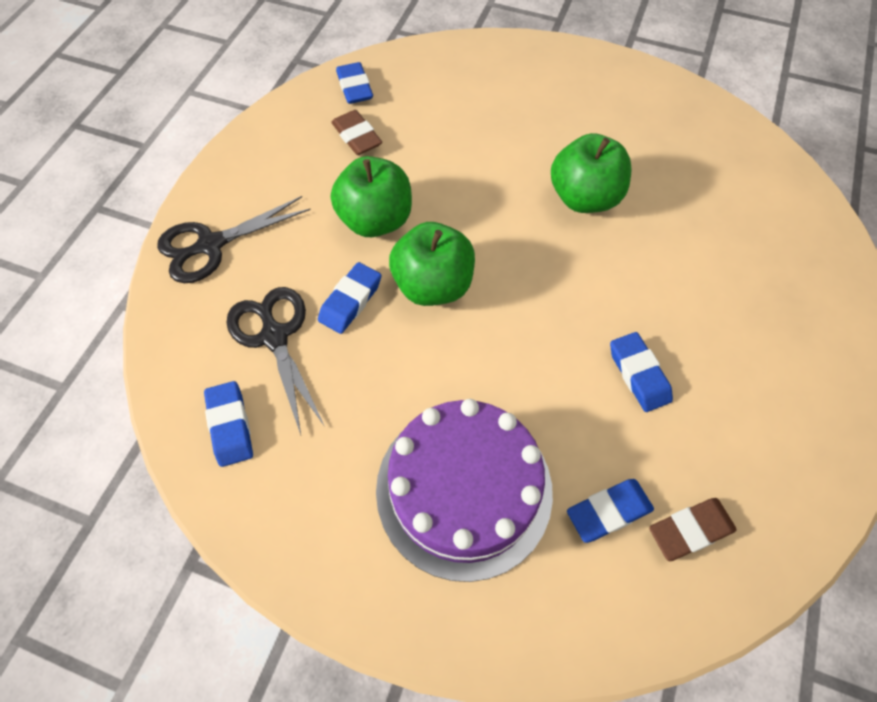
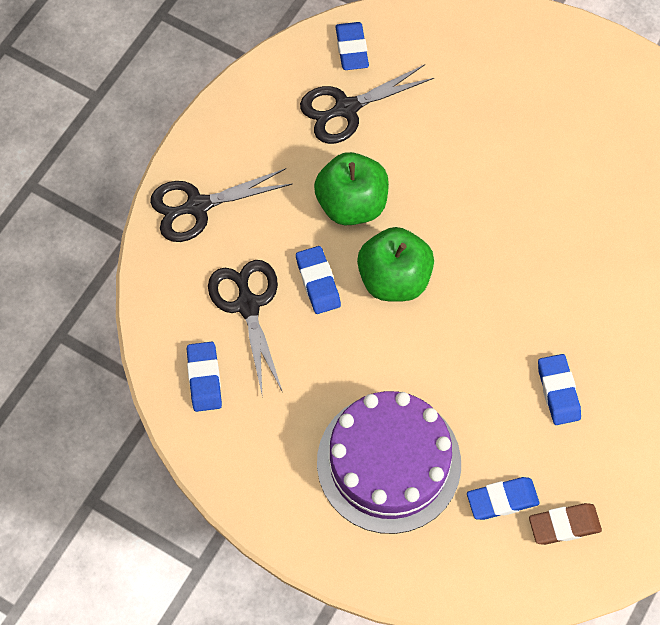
camera: 10 degrees right, 5 degrees up
(350, 301) = (318, 282): blue eraser -> blue eraser turned 60 degrees counterclockwise
(357, 137) = (346, 108): brown eraser -> black scissors
(584, 198) = (554, 211): green apple -> none

